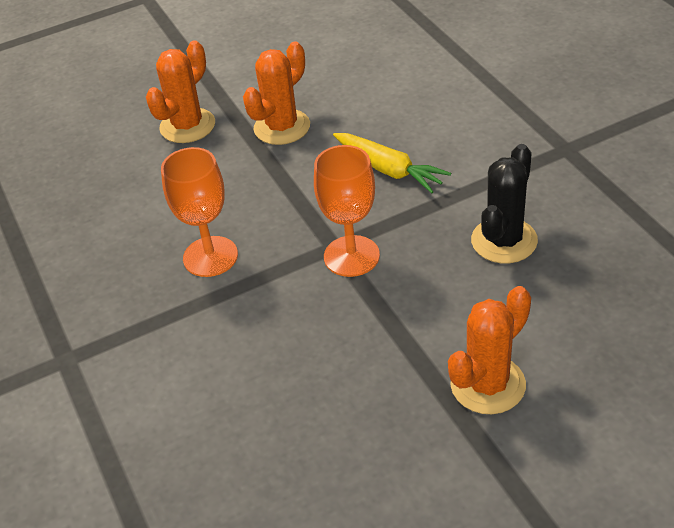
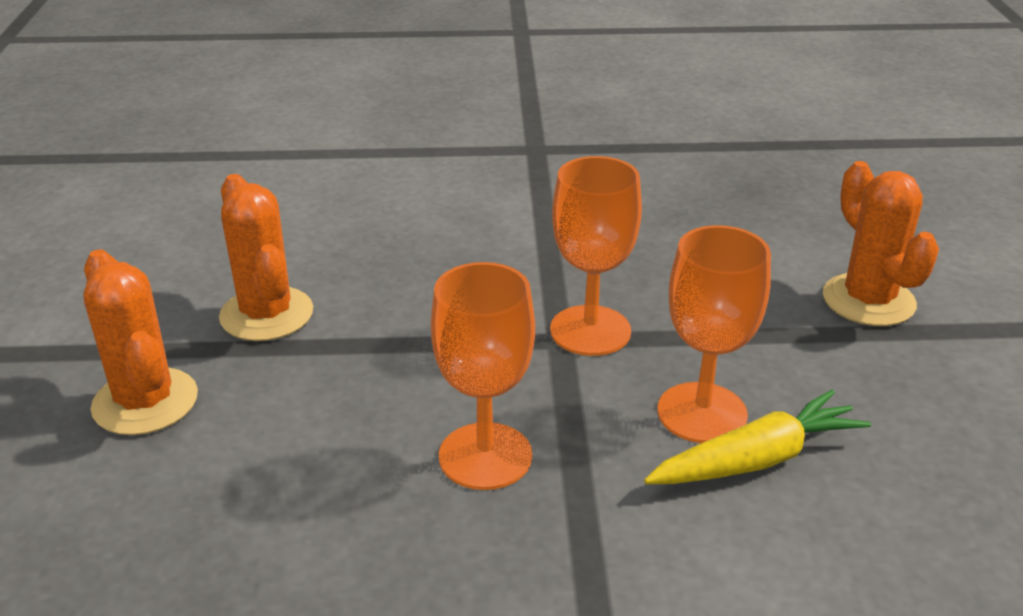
camera: 70 degrees left, 10 degrees down
(298, 331) = (702, 413): none -> orange goblet
(389, 170) = (453, 258): yellow carrot -> yellow carrot (756, 459)
(504, 241) = (649, 224): black cactus -> none

